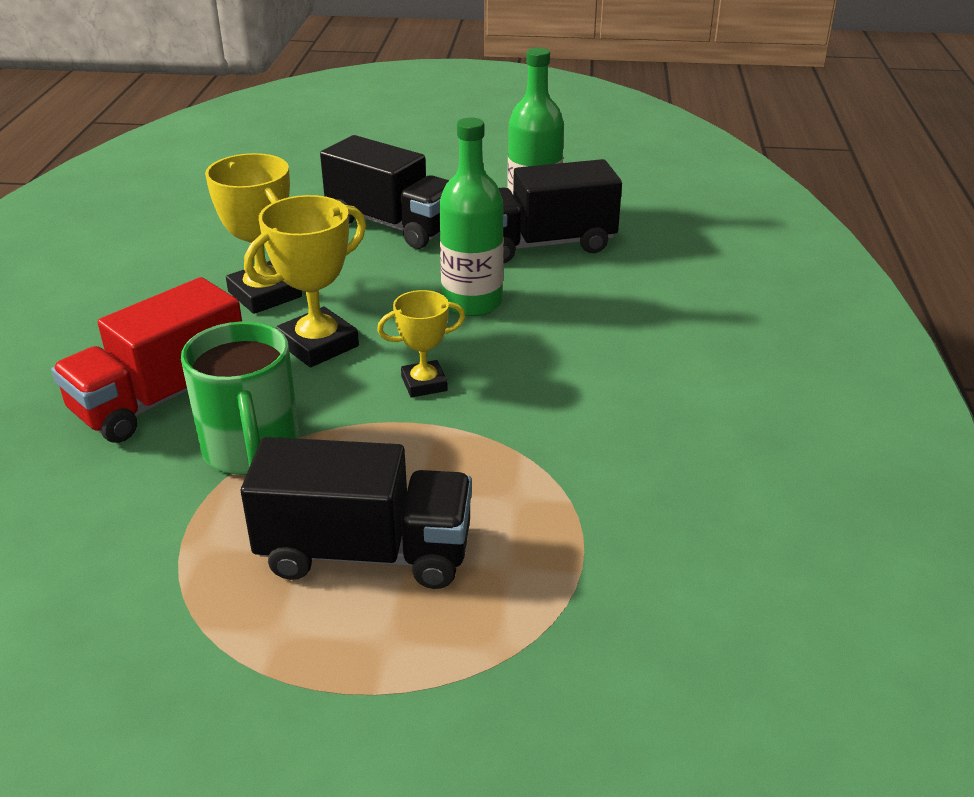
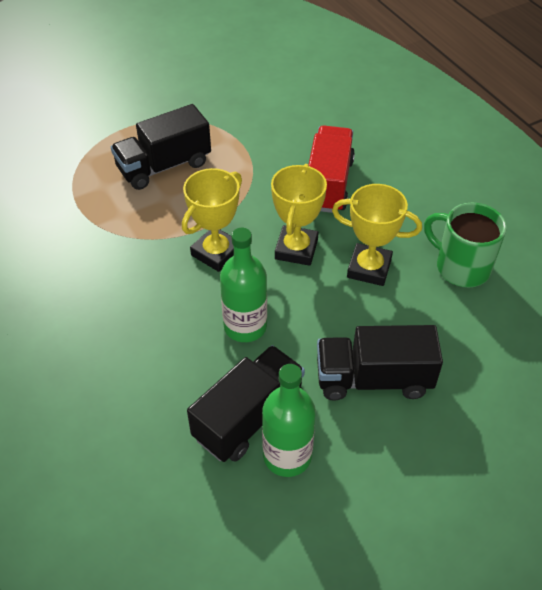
camera: 145 degrees right, 15 degrees up
(252, 450) = (256, 181): green mug -> green mug (461, 267)
(424, 384) = (216, 253): yellow trophy -> yellow trophy, size x1.63

